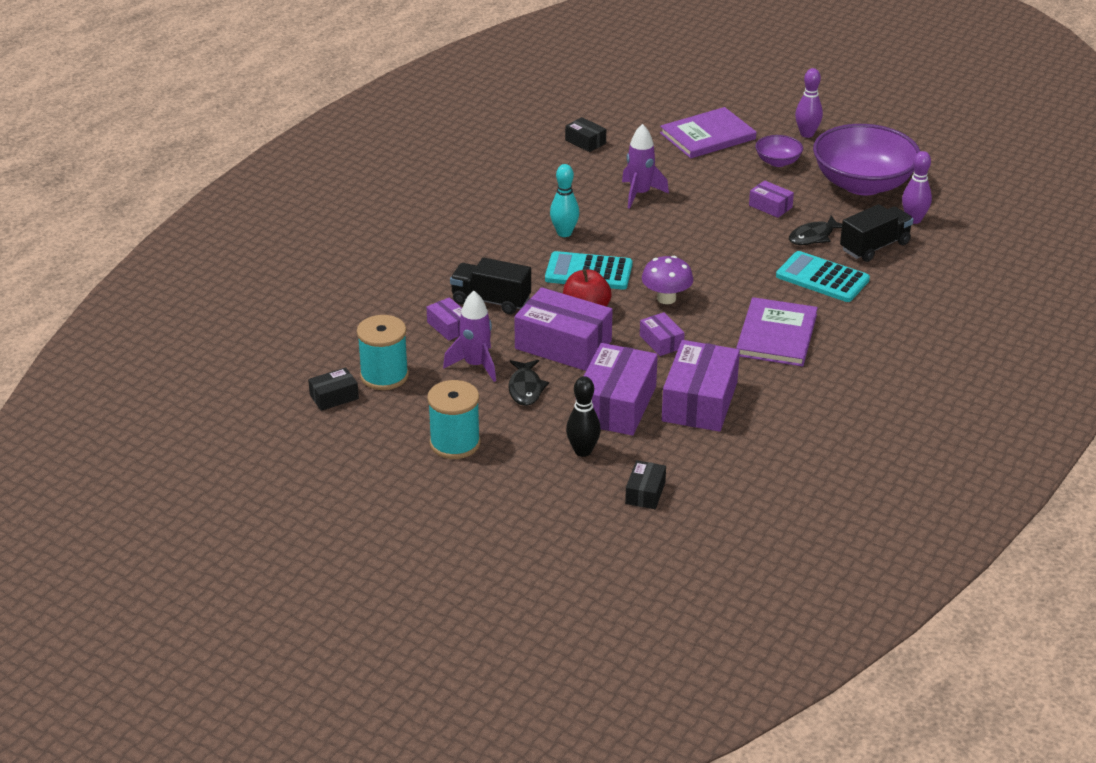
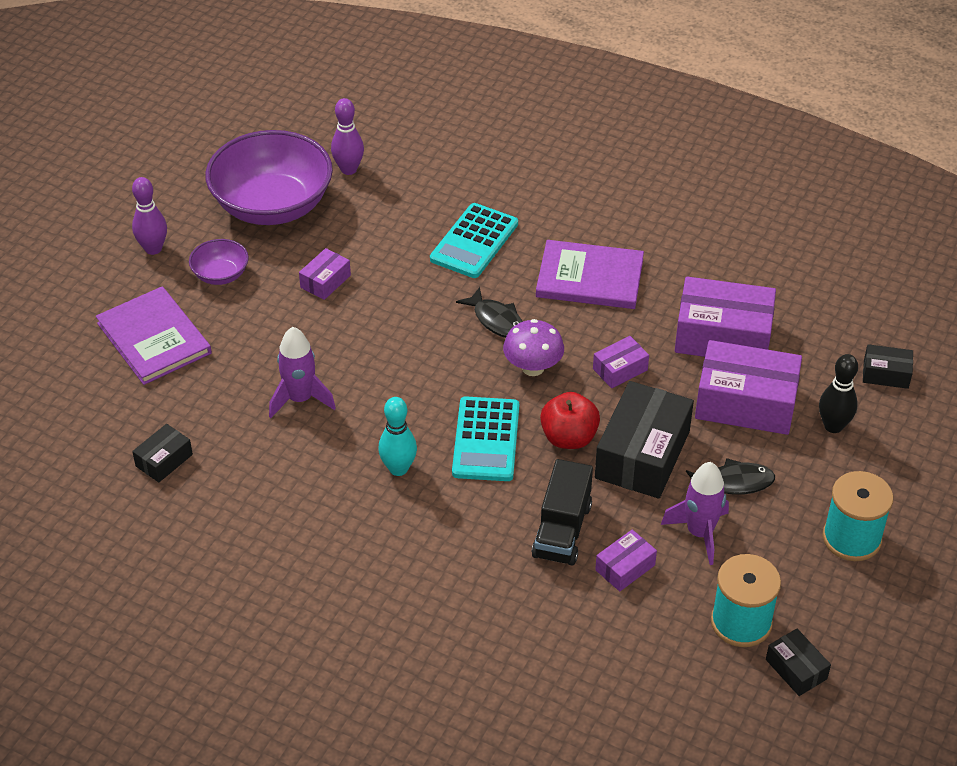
camera: 95 degrees left, 10 degrees up
(563, 345) = (642, 454): purple box -> black box
(813, 236) = (389, 247): black fish -> black fish (496, 320)
(874, 247) = (407, 200): black truck -> none

